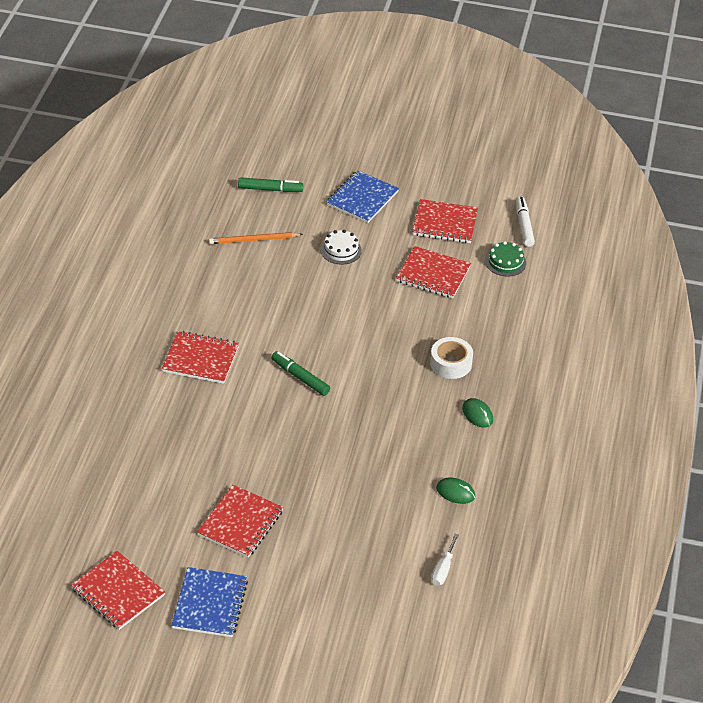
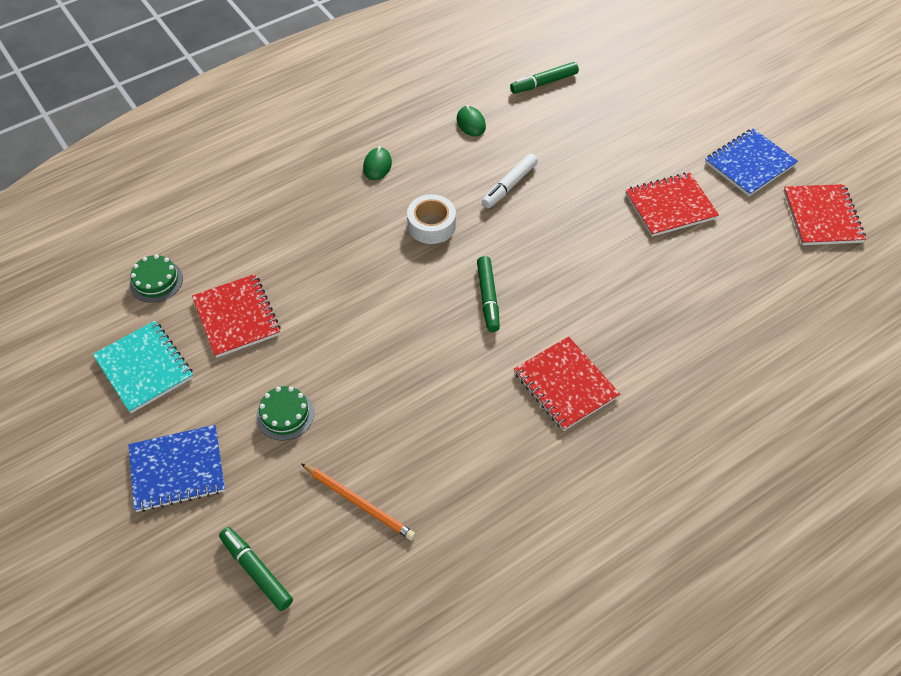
camera: 135 degrees left, 10 degrees up
(341, 250) = (285, 414): white cake -> green cake
(443, 569) = (544, 83): white screwdriver -> green marker
(445, 223) = (144, 368): red notebook -> turquoise notebook
(451, 363) = (340, 220): white tape -> white tape (431, 225)
(523, 225) = (80, 307): white marker -> white marker (509, 185)

